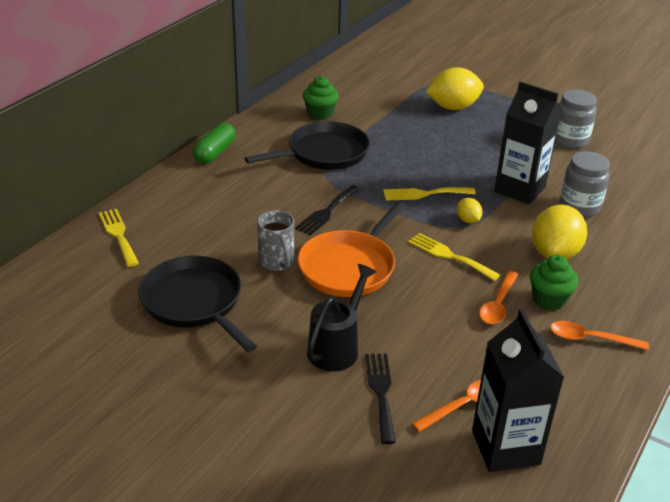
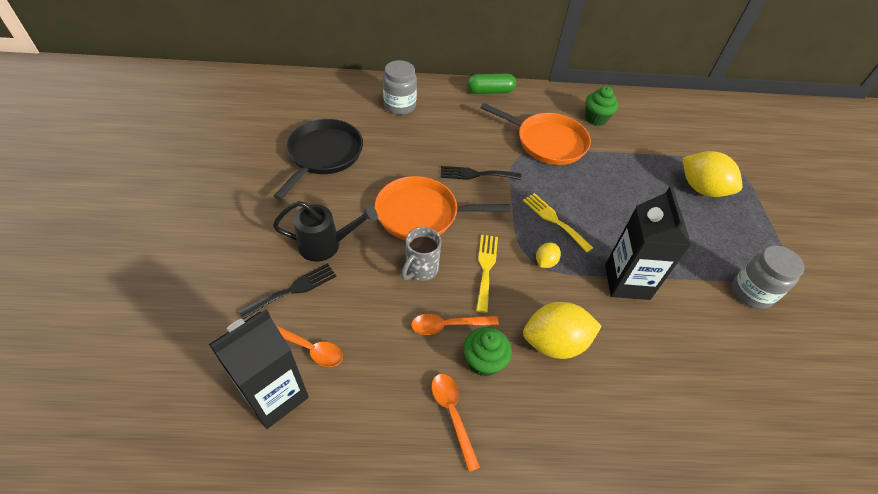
camera: 55 degrees right, 15 degrees up
(118, 235) = (363, 93): yellow fork -> none
(277, 262) = (395, 174): grey mug -> grey mug (420, 269)
(324, 153) = (547, 142): black pan -> orange pan
(579, 207) = (646, 338): grey jar -> grey jar (400, 106)

